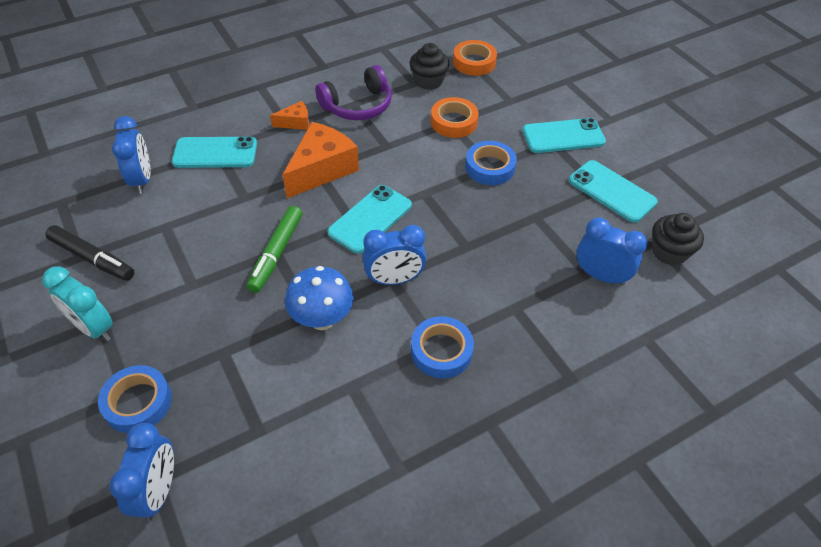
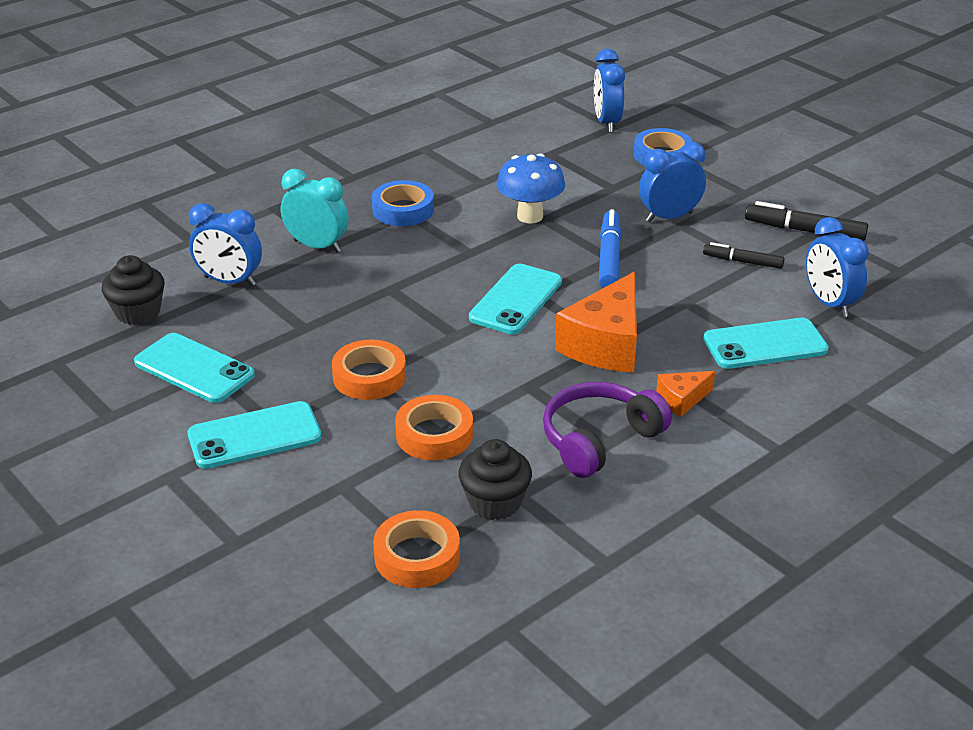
camera: 170 degrees right, 15 degrees down
(93, 328) = (747, 188): turquoise clock -> turquoise clock (317, 246)
(172, 231) = (742, 262): none -> black marker
(276, 253) = (609, 257): green marker -> blue marker
(394, 279) = (466, 252): blue clock -> blue clock (669, 217)
(490, 167) = (369, 377): blue tape -> orange tape

